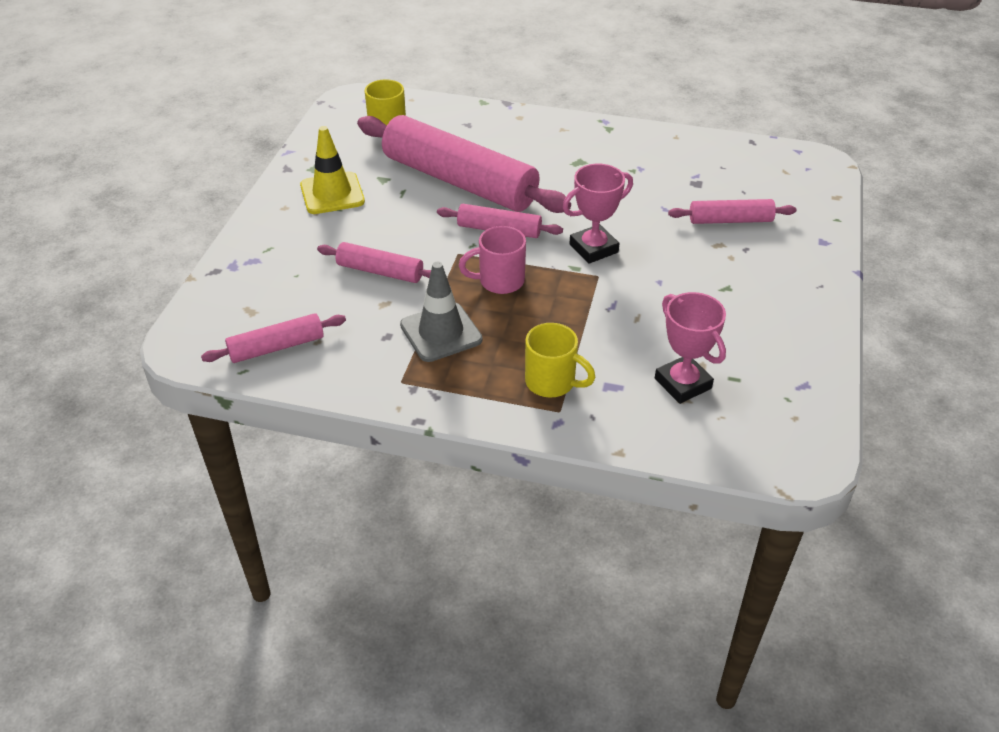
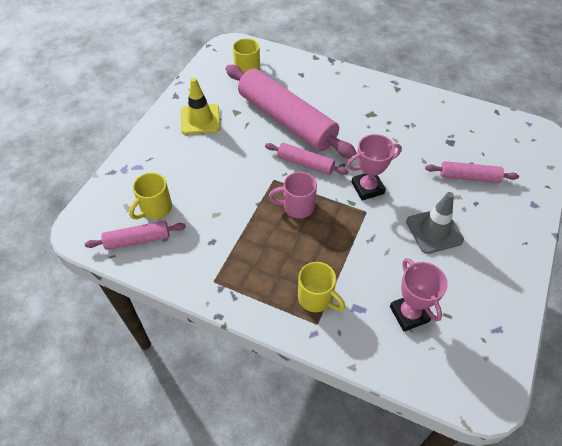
camera: 10 degrees right, 10 degrees up
(293, 307) = (155, 208): none -> yellow mug
(380, 271) = (218, 187): pink rolling pin -> none
(441, 332) = (248, 244): grey traffic cone -> grey traffic cone (434, 231)

